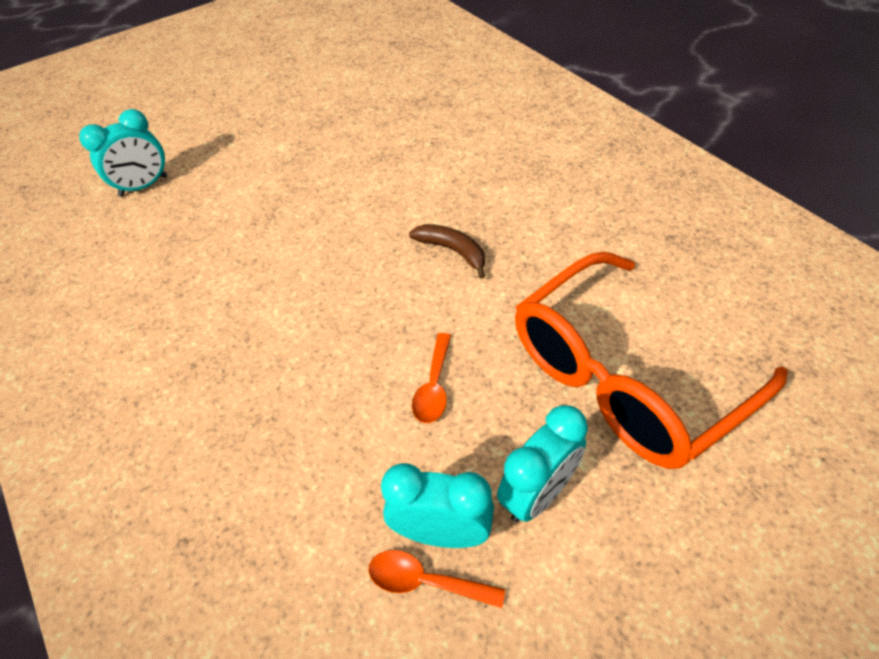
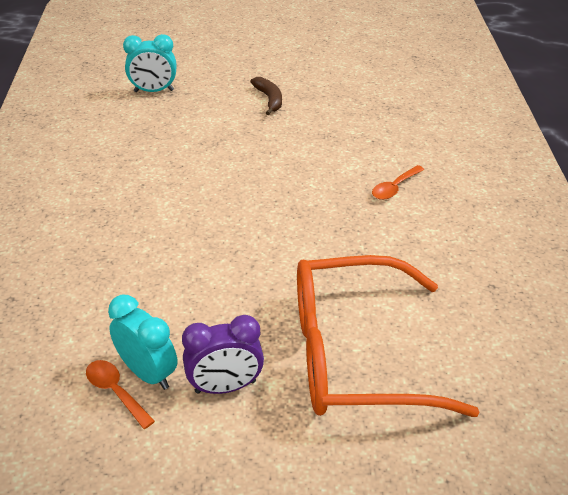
camera: 30 degrees right, 10 degrees down
(434, 386) = (221, 294): orange spoon -> orange spoon (394, 188)
(452, 251) = (314, 219): brown banana -> brown banana (269, 99)
(537, 493) = (225, 387): turquoise clock -> purple clock

